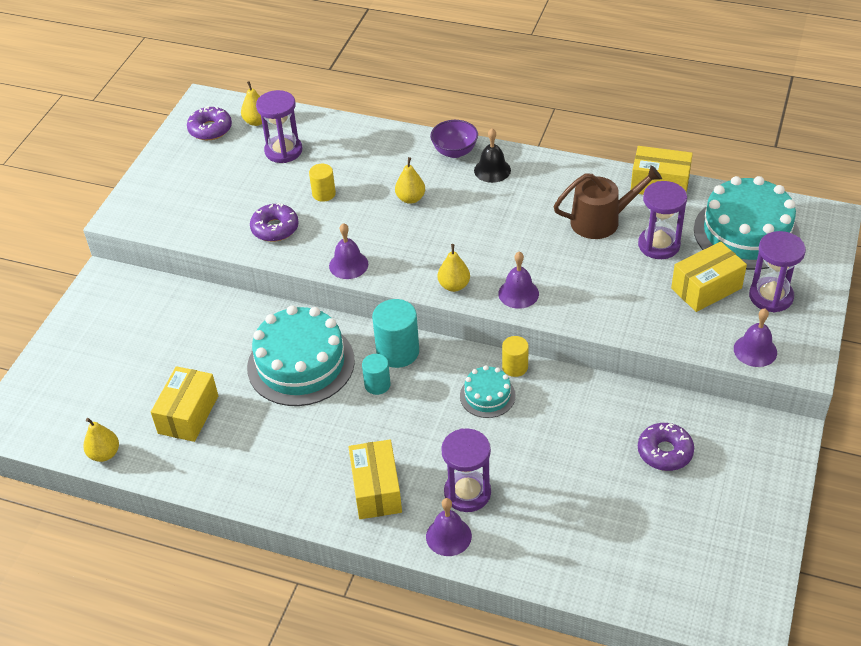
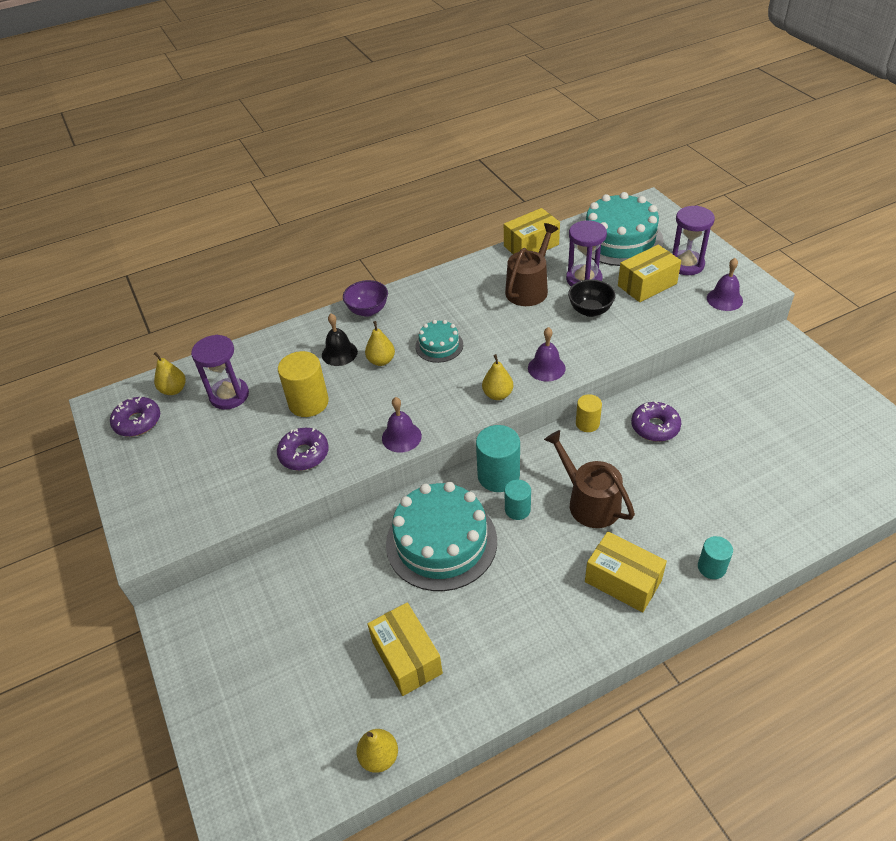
camera: 45 degrees left, 0 degrees up
(324, 194) = (308, 402): yellow cylinder -> yellow cylinder, size x1.69
(432, 421) = (589, 502): none -> brown watering can
(448, 536) = (711, 567): purple bell -> turquoise cylinder
(467, 493) = (679, 528): purple hourglass -> none
(487, 395) = (598, 455): turquoise cake -> turquoise cake (439, 345)
(492, 170) = (412, 305): black bell -> black bell (339, 353)
(623, 274) = (590, 310): none -> black bowl
(665, 452) = (743, 402): purple donut -> purple donut (655, 427)
(706, 288) = (647, 284): yellow box -> yellow box turned 45 degrees clockwise

